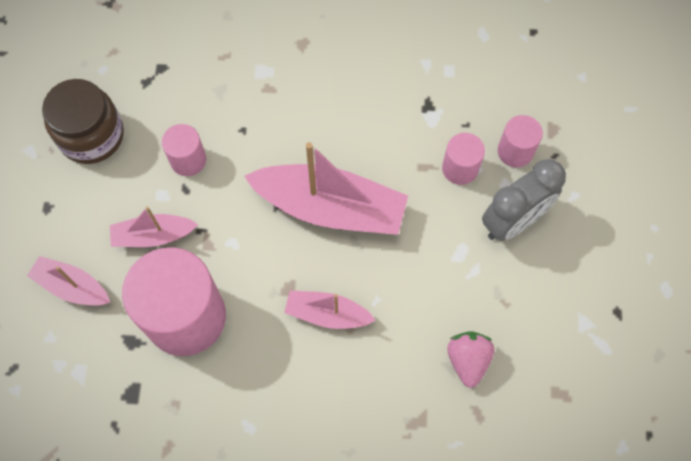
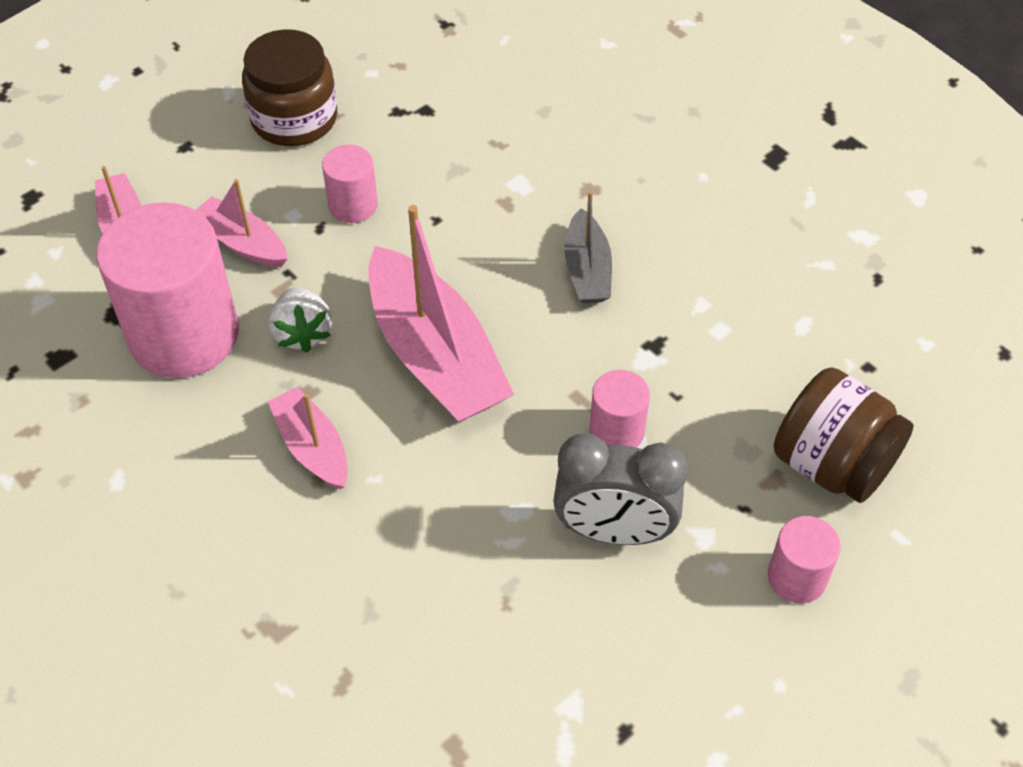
camera: 45 degrees right, 15 degrees down
(248, 257) = (302, 333): none -> white strawberry
(352, 92) = (587, 270): none -> grey boat
(468, 360) = (397, 620): pink strawberry -> none
(515, 151) = (701, 465): pink cylinder -> pink cylinder (797, 577)
(568, 97) = (832, 464): none -> brown jar

